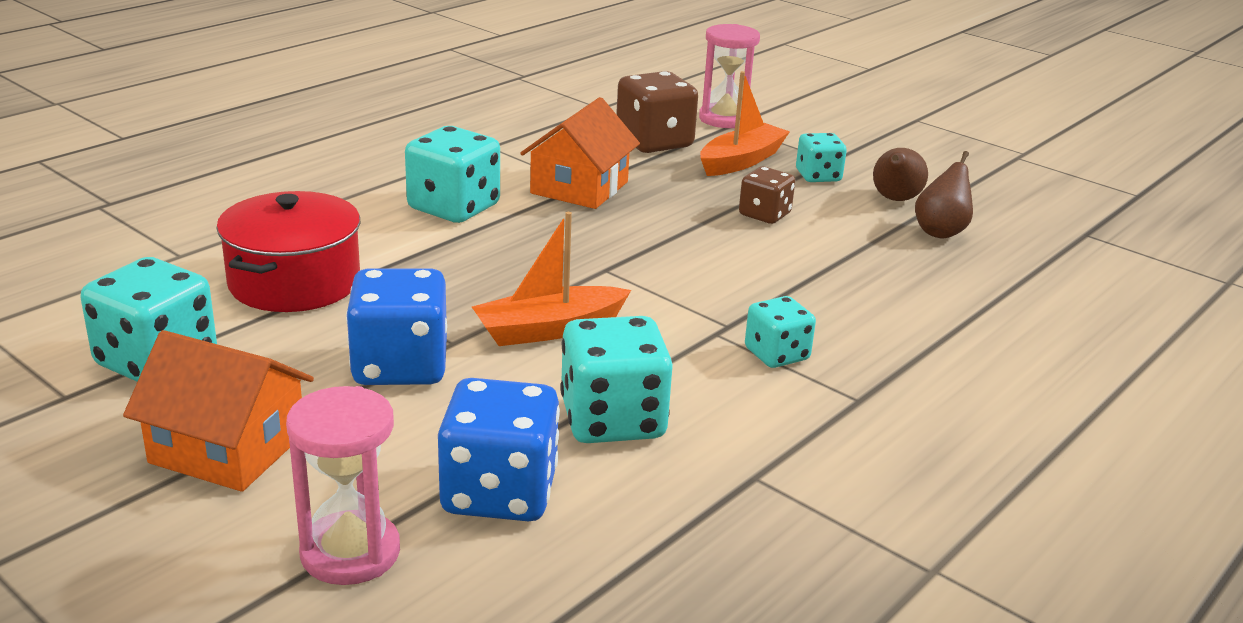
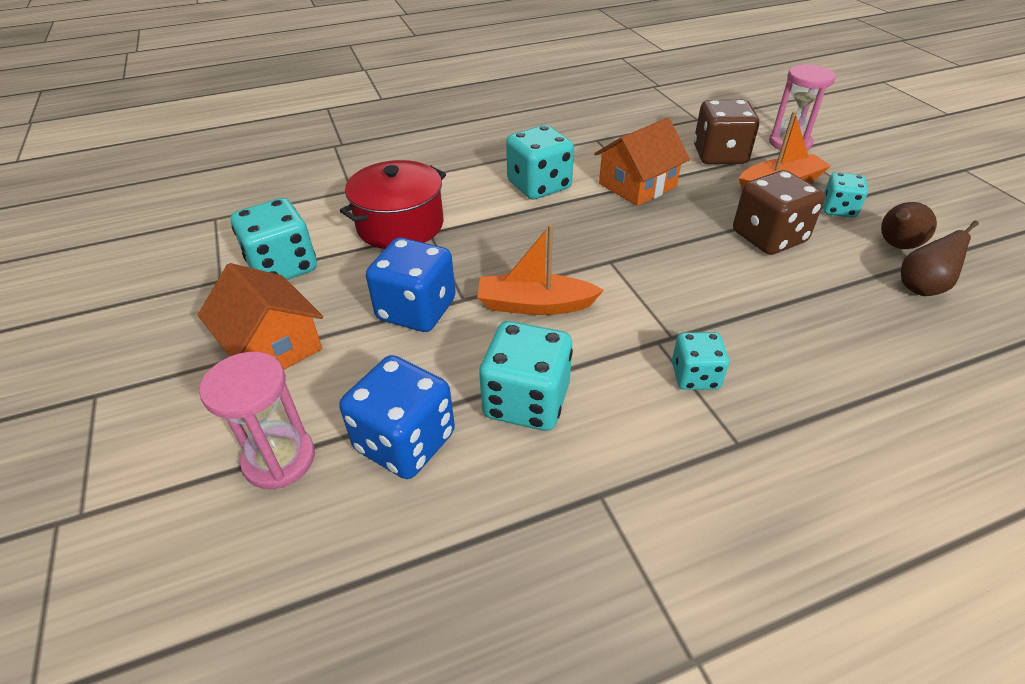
camera: 30 degrees right, 15 degrees up
(764, 214) = (768, 237): brown dice -> brown dice, size x1.67

